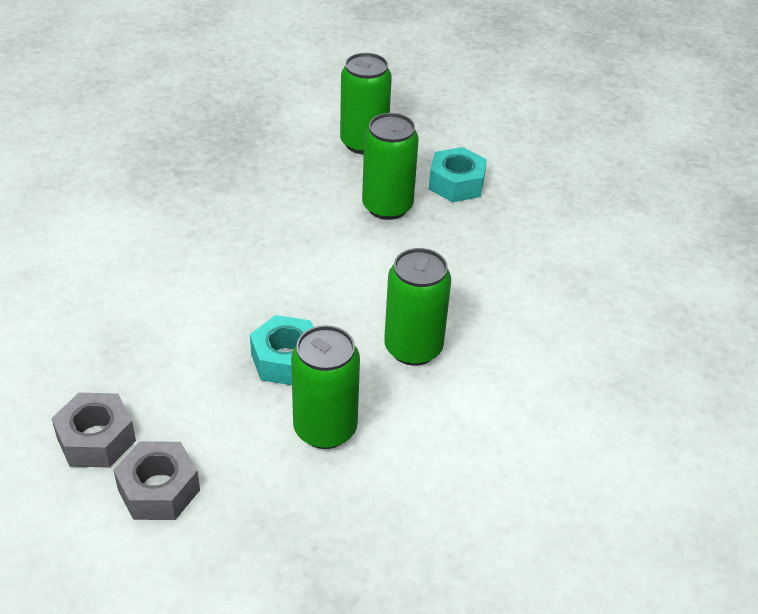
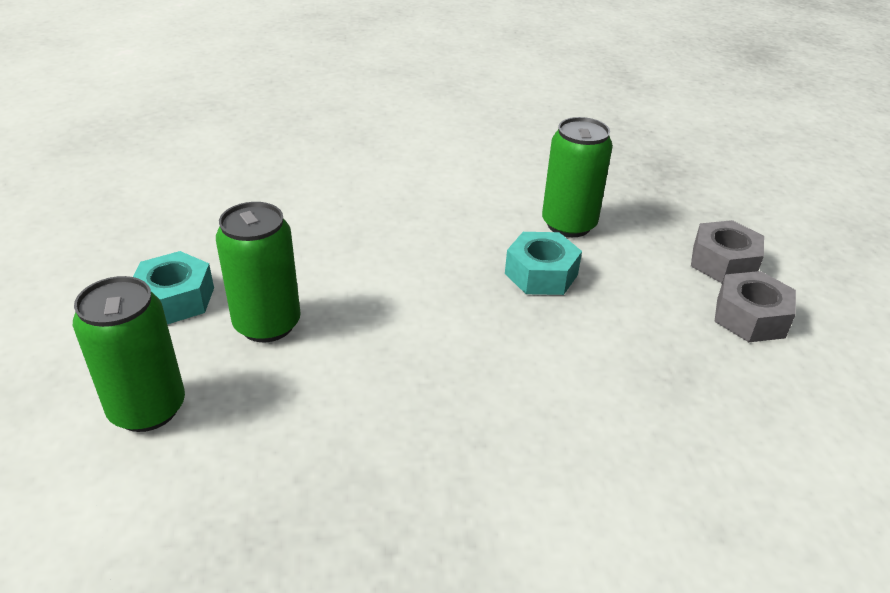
camera: 130 degrees left, 5 degrees down
(413, 348) = (441, 224): green can -> none

